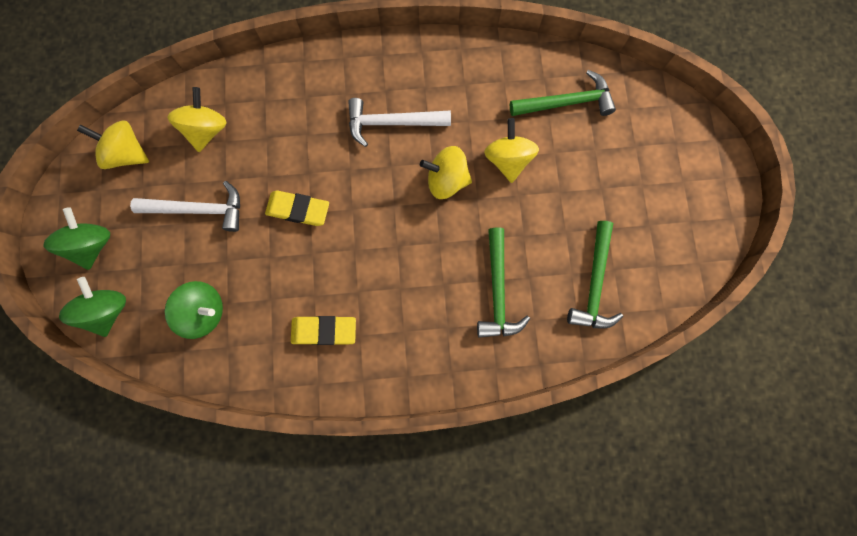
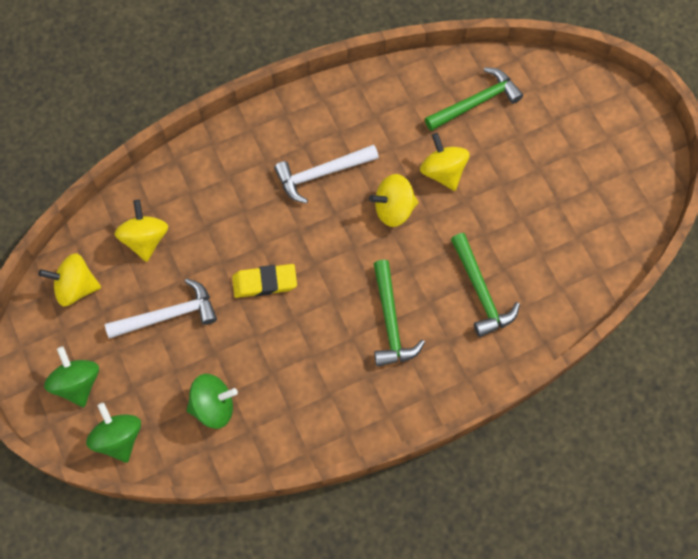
camera: 20 degrees left, 10 degrees down
(324, 330) = (334, 383): yellow eraser -> none
(594, 283) = (565, 254): green hammer -> green hammer (391, 321)

